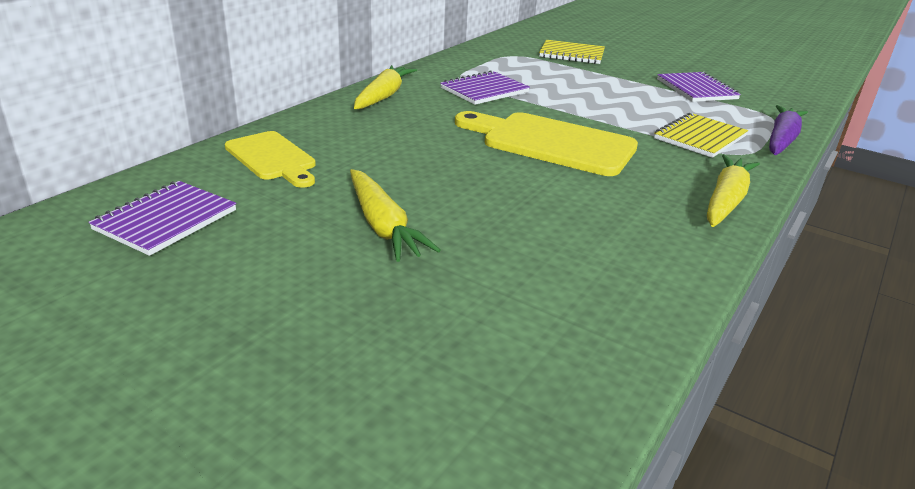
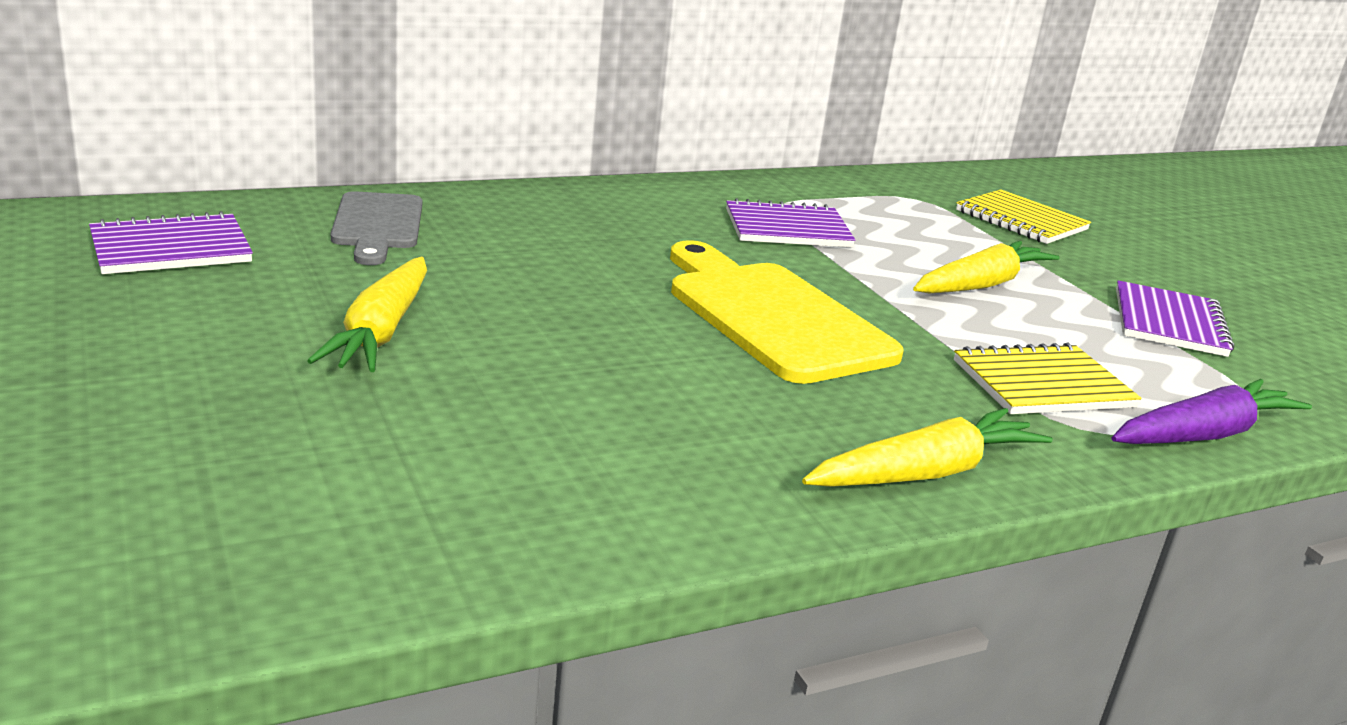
camera: 30 degrees right, 5 degrees down
(272, 158) = (377, 225): yellow cutting board -> grey cutting board
(383, 96) = (630, 198): yellow carrot -> yellow carrot (981, 285)

